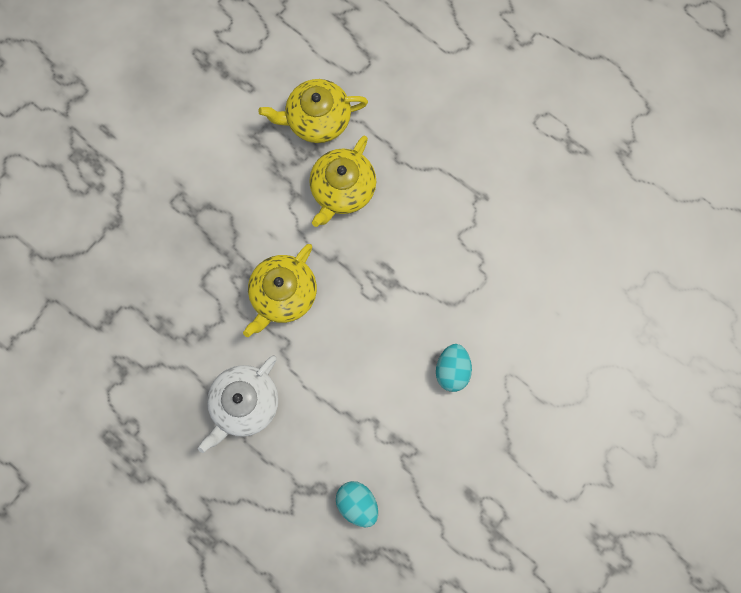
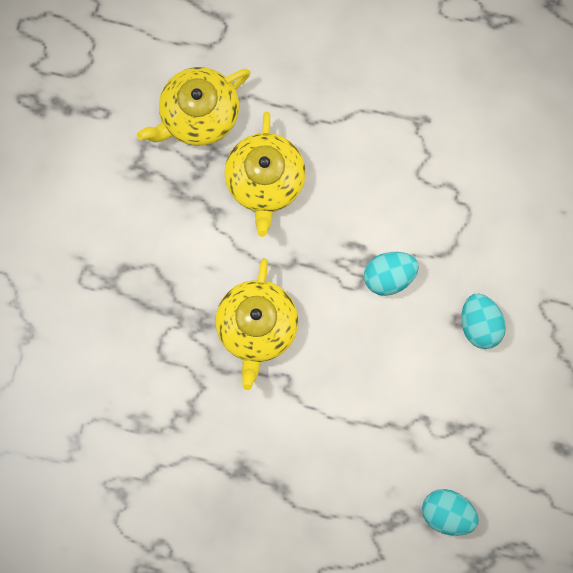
camera: 25 degrees left, 0 degrees up
(245, 403) = (273, 465): white teapot -> none
(400, 302) = (389, 277): none -> turquoise egg

